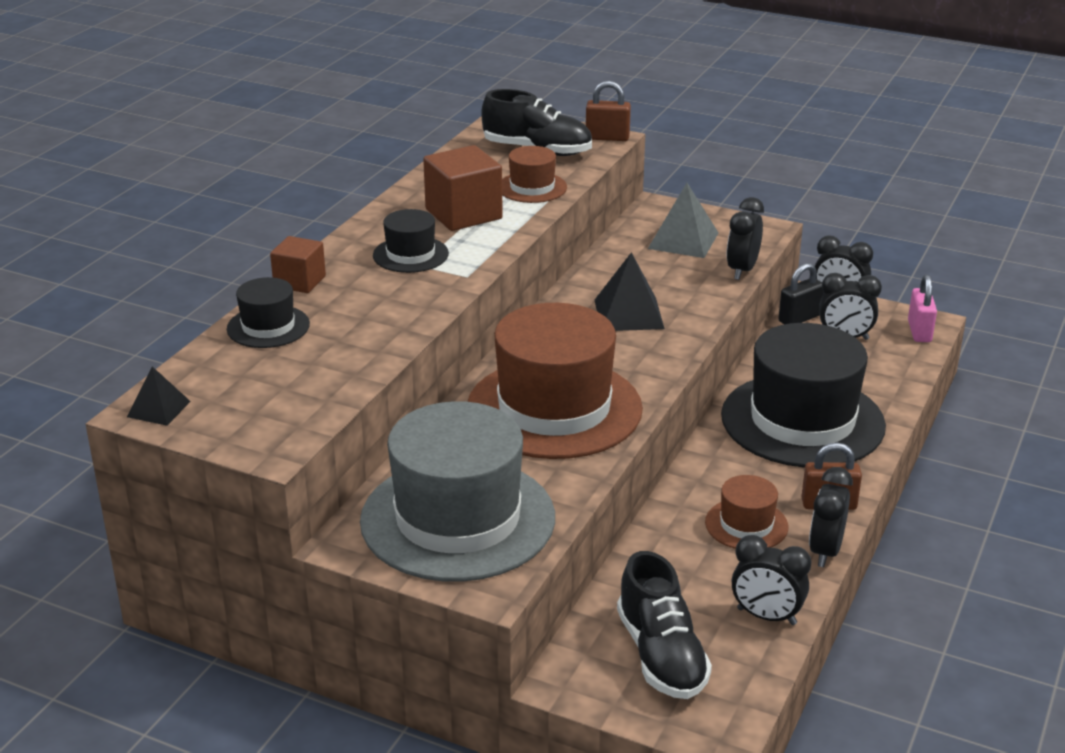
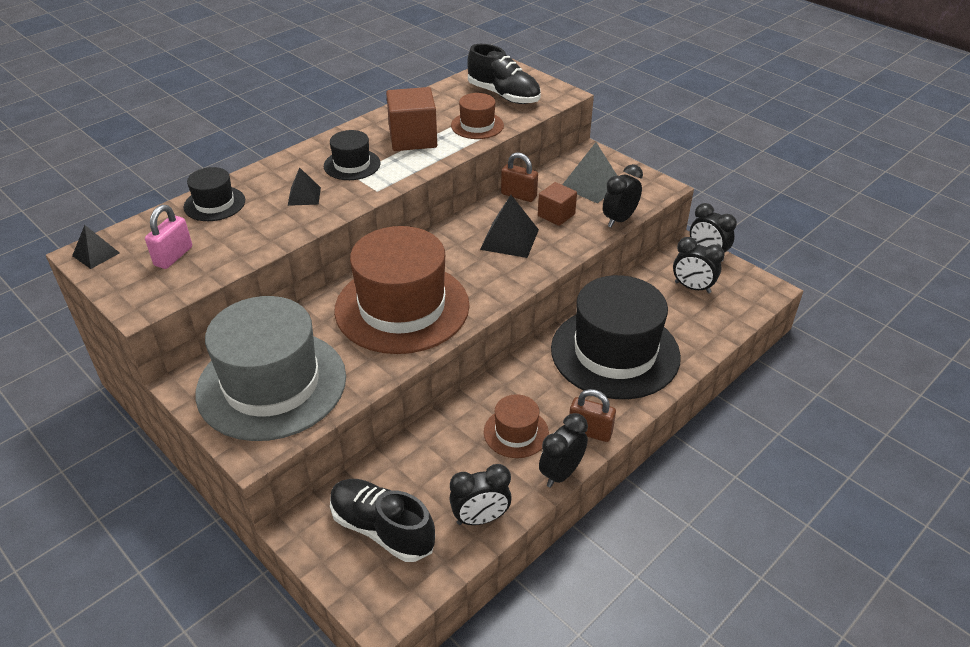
camera: 20 degrees right, 10 degrees up
(299, 281) = (262, 171): brown cube -> brown cube (556, 215)
(379, 298) = (304, 196): none -> black pyramid
(607, 138) = (562, 93): brown padlock -> brown padlock (518, 195)
(661, 655) = (382, 529): black shoe -> black shoe turned 120 degrees clockwise
(766, 616) = (480, 518): black clock -> black clock turned 60 degrees counterclockwise
(799, 318) = (667, 263): black padlock -> none
(919, 331) = (756, 295): pink padlock -> pink padlock (173, 256)

